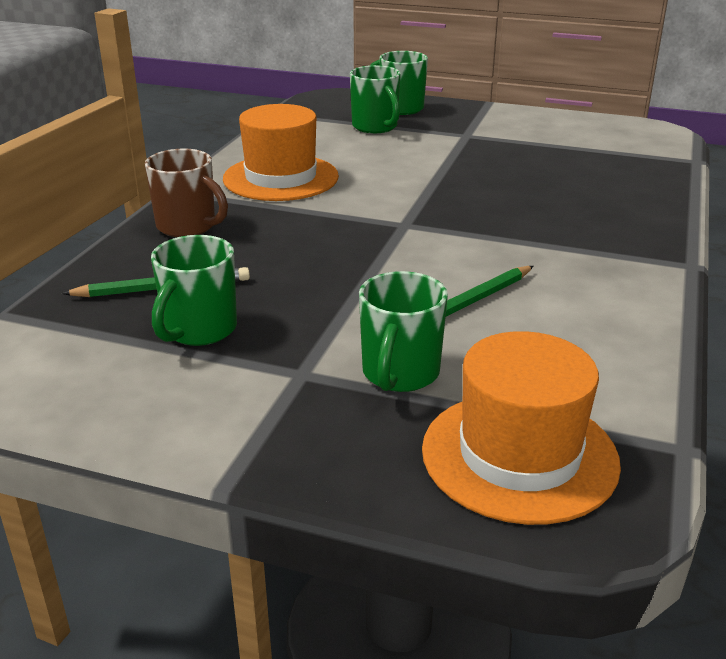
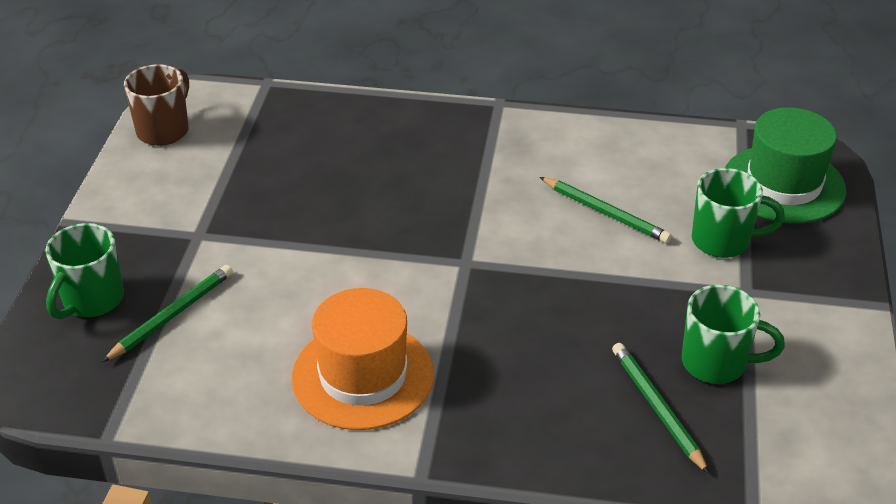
camera: 100 degrees left, 10 degrees up
(188, 227) = (518, 426): brown mug -> brown mug (164, 130)
(376, 127) = (172, 315): green mug -> green pencil
(519, 455) = (783, 184): orange hat -> green hat

